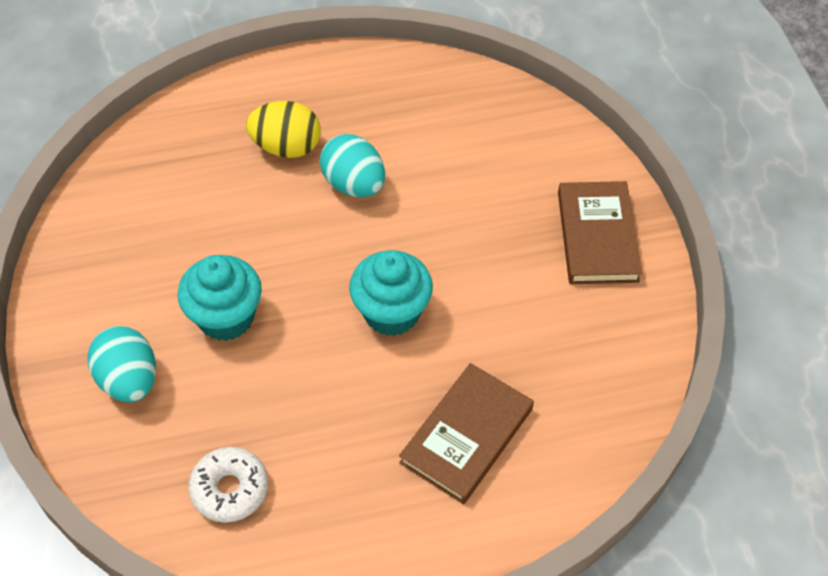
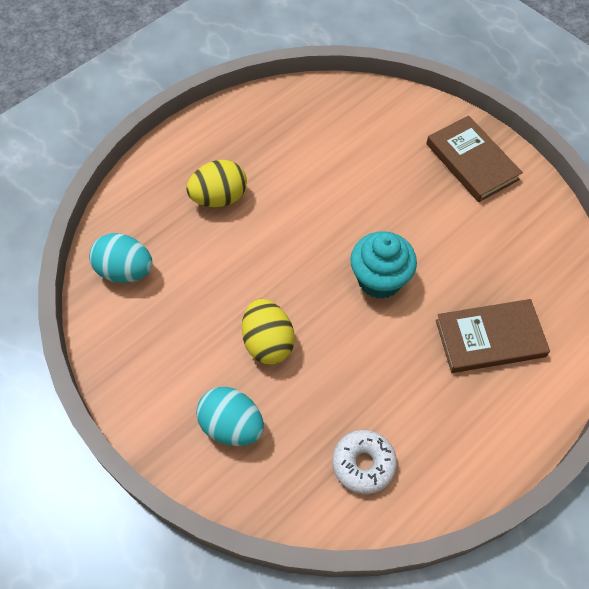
camera: 30 degrees left, 5 degrees up
(226, 317) = (268, 342): turquoise cupcake -> yellow egg
(354, 184) = (287, 202): turquoise egg -> turquoise egg (125, 271)
(466, 436) = (490, 338): brown book -> brown book turned 75 degrees clockwise

